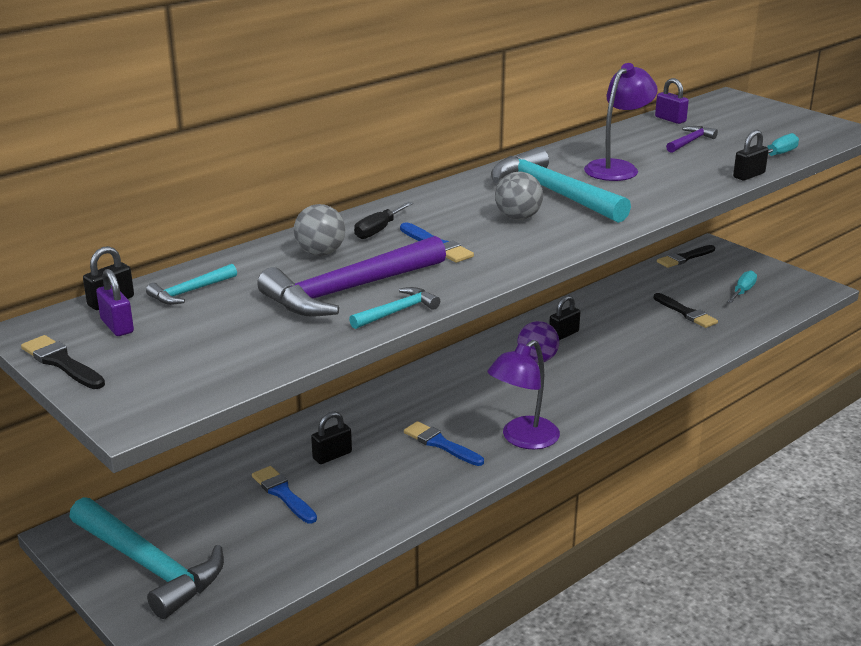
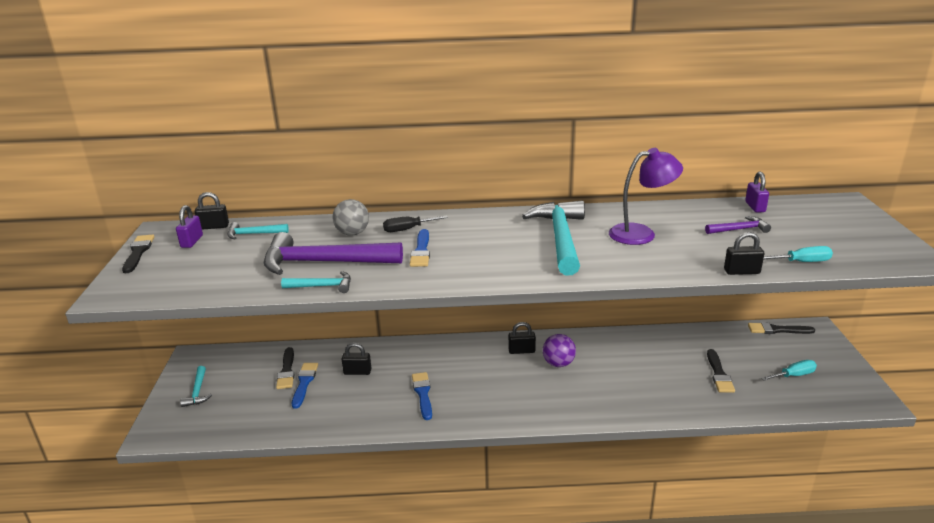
camera: 40 degrees right, 0 degrees up
(149, 566) = (198, 392): turquoise hammer -> turquoise hammer, size x0.47
(239, 492) = (287, 371): none -> black brush
(518, 217) = (504, 248): grey ball -> none
(522, 439) = (474, 415): purple lamp -> none
(563, 334) = (601, 353): black padlock -> black padlock (521, 351)

